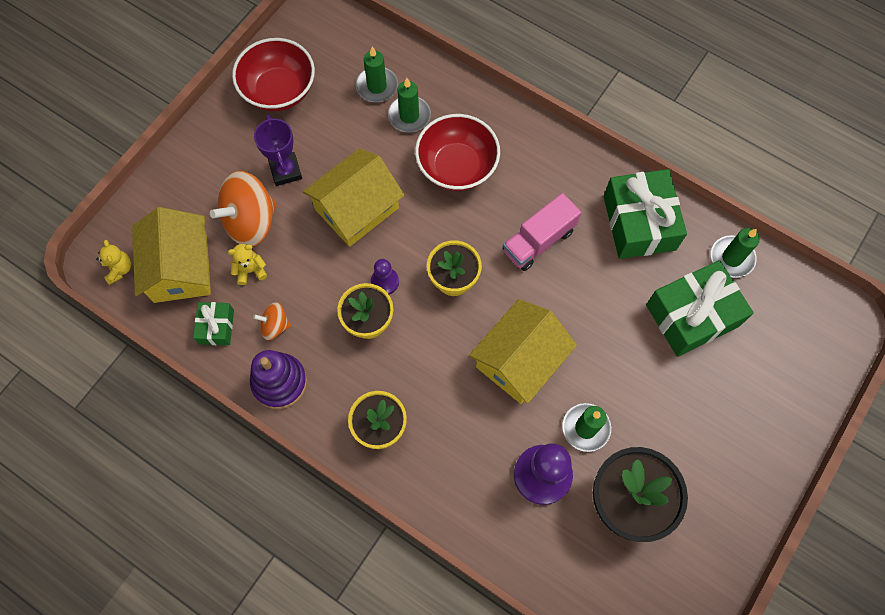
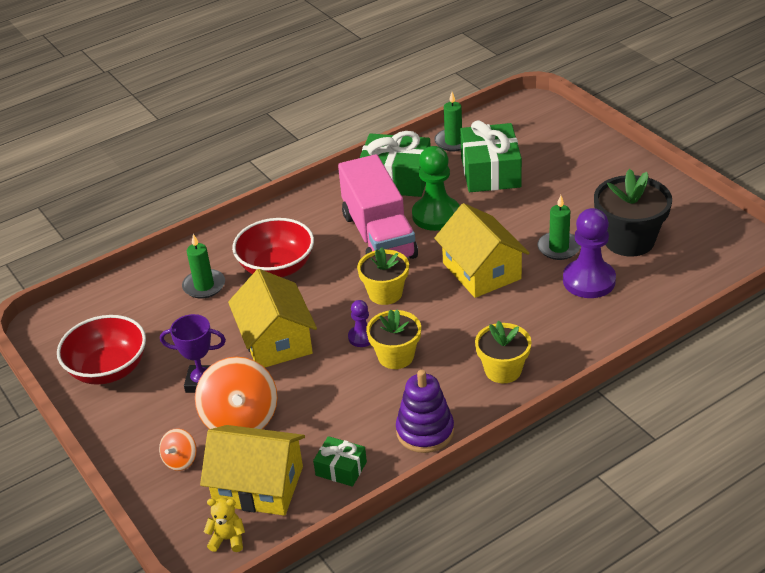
camera: 65 degrees left, 30 degrees down
(250, 270) = (294, 430): yellow teddy bear -> none
(275, 326) = (364, 423): orange spinning top -> orange spinning top (180, 460)
(377, 86) = (157, 300): green candle -> none
(538, 241) = (379, 236): pink truck -> pink truck, size x1.62
(593, 285) = (436, 215): none -> green pawn

